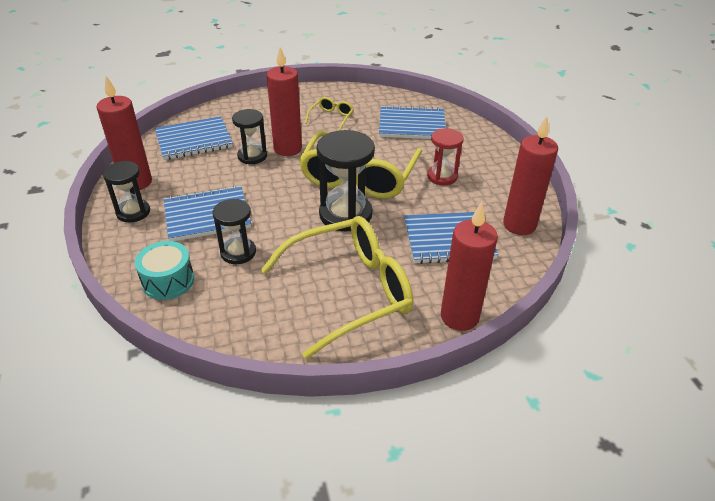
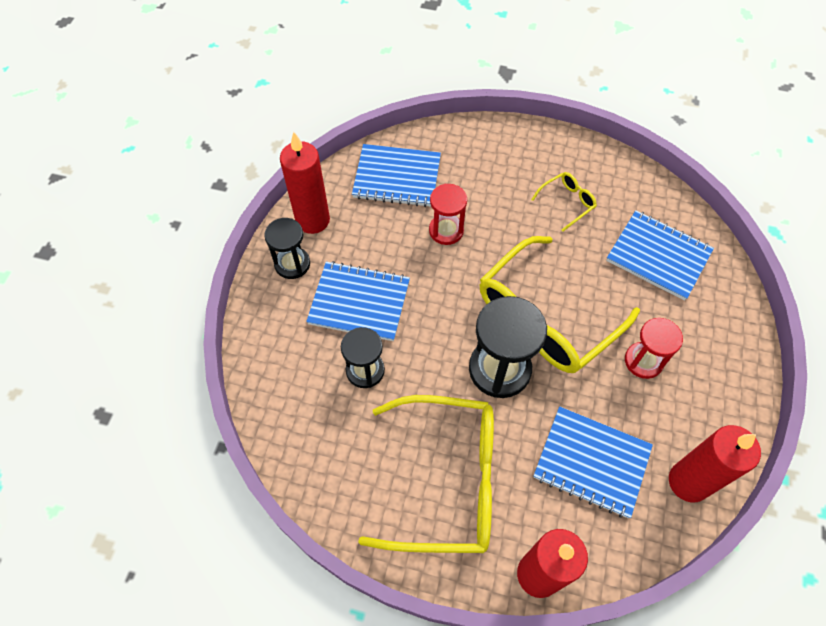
camera: 30 degrees right, 20 degrees up
(168, 281) = (285, 376): turquoise drum -> none
(252, 156) = (446, 230): black hourglass -> red hourglass
(287, 149) = (490, 235): red candle -> none

